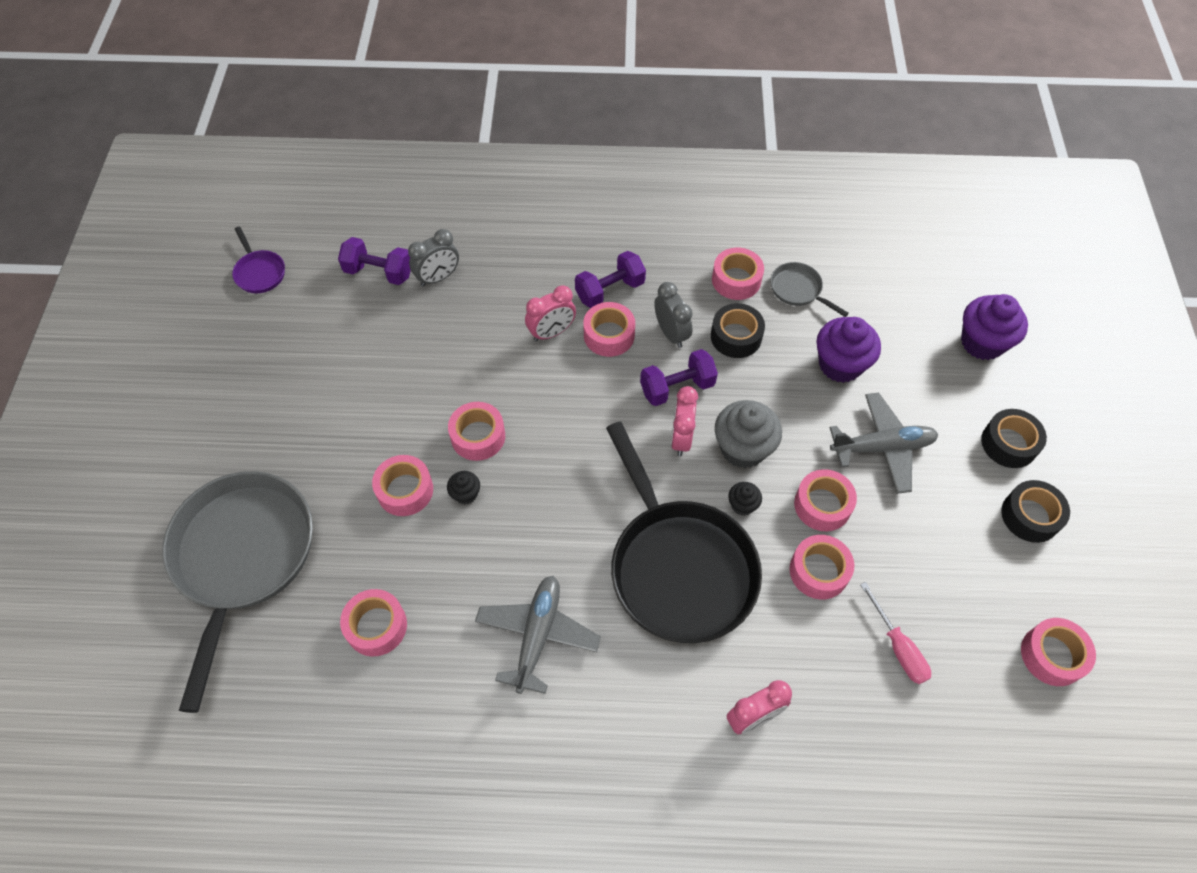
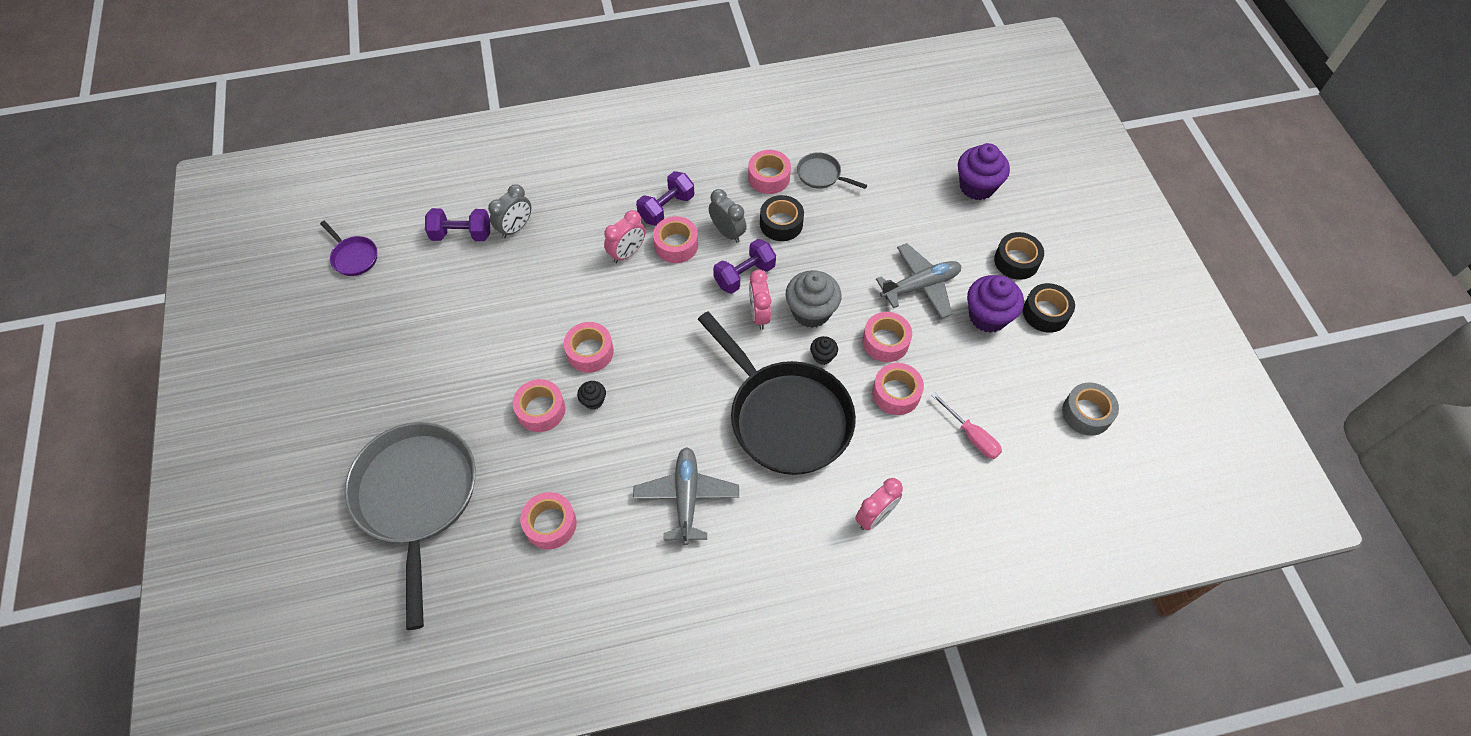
camera: 15 degrees left, 0 degrees up
(840, 364) = (870, 228): purple cupcake -> purple cupcake (987, 316)
(1052, 655) = (1086, 413): pink tape -> grey tape

